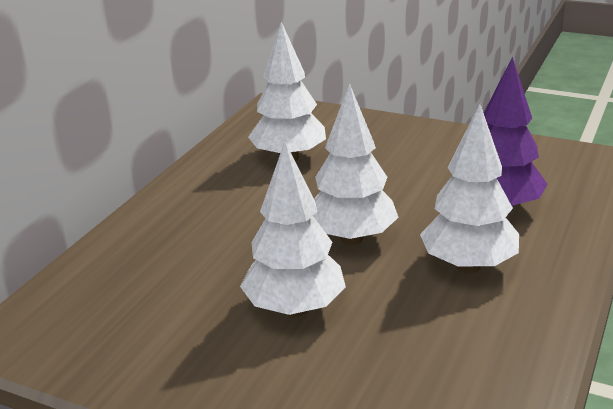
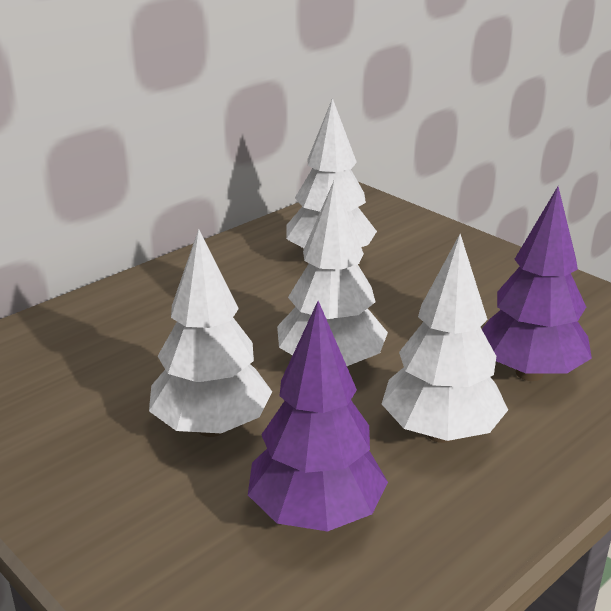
camera: 20 degrees right, 0 degrees up
(423, 348) = (316, 514): none -> purple tree

